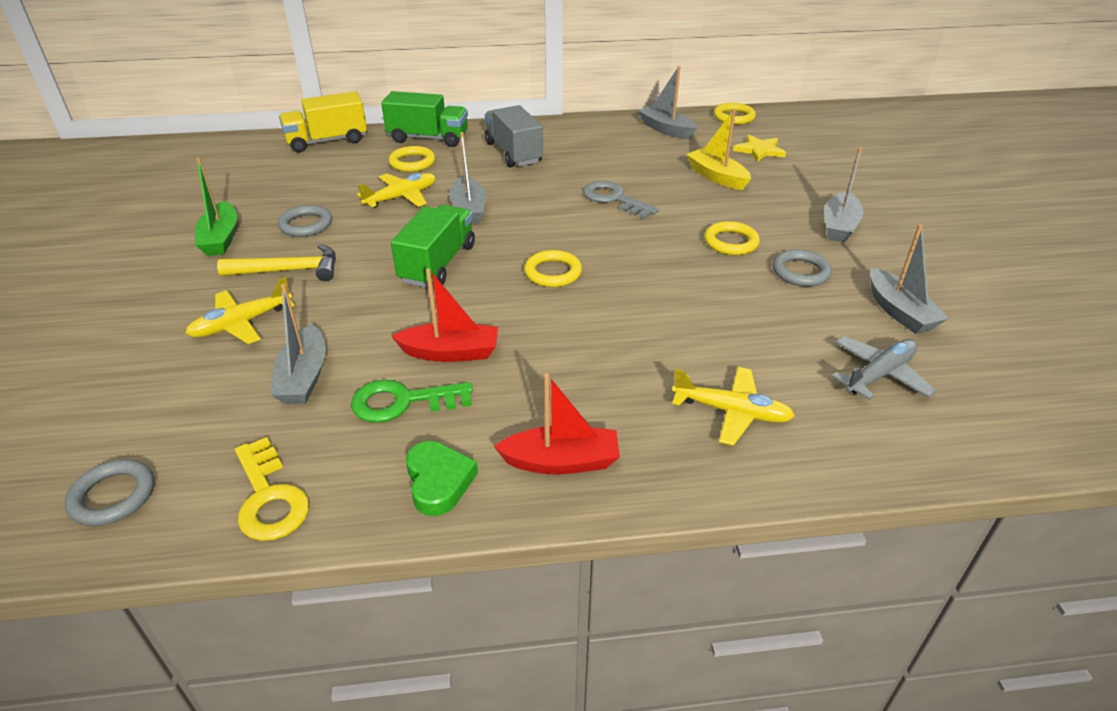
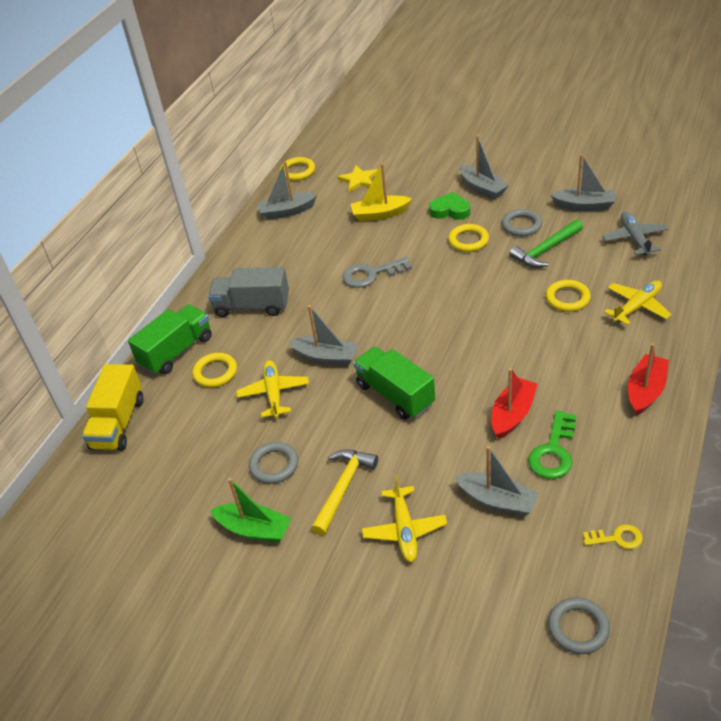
camera: 55 degrees left, 5 degrees up
(269, 497) = (617, 538): yellow key -> yellow key, size x0.61
(439, 481) = (638, 451): green heart -> green heart (450, 210)
(553, 272) = (448, 336): yellow ring -> yellow ring (567, 298)
(772, 303) = (546, 250): none -> green hammer

